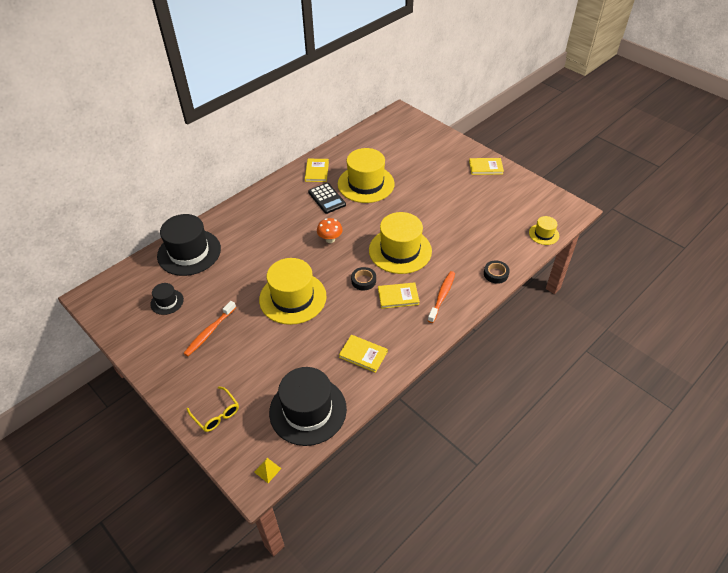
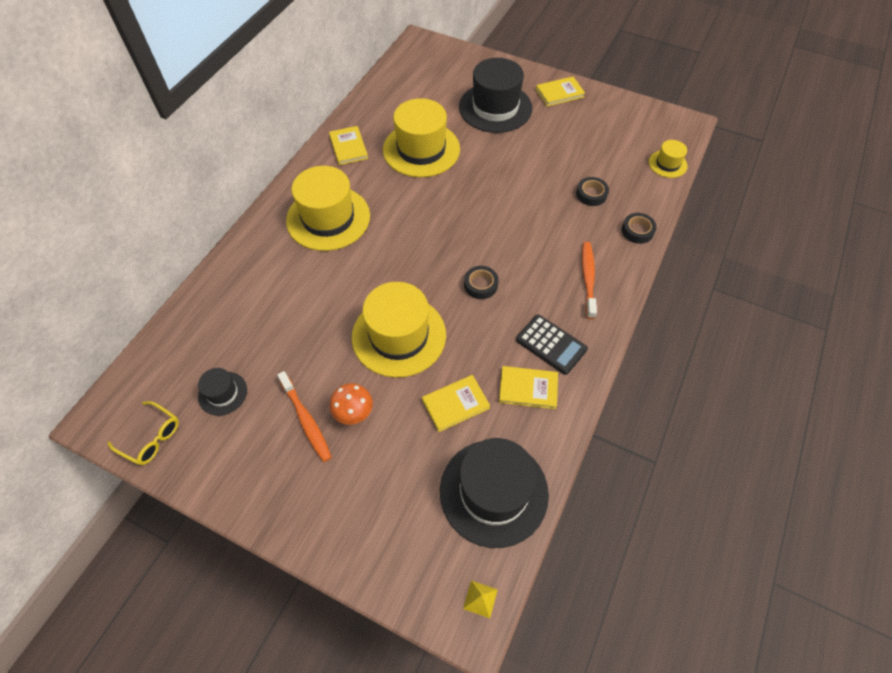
camera: 20 degrees left, 10 degrees up
(189, 252) = (222, 309): black hat -> black hat (495, 107)
(210, 332) = (306, 420): orange toothbrush -> orange toothbrush turned 45 degrees counterclockwise
(216, 414) = (372, 541): yellow glasses -> yellow glasses (151, 438)
(326, 198) = (379, 182): black calculator -> black calculator (551, 344)
(330, 239) = (410, 239): orange mushroom -> orange mushroom (354, 413)
(398, 296) = (534, 294): yellow book -> yellow book (455, 404)
(400, 250) = (507, 230): yellow hat -> yellow hat (328, 218)
(474, 241) = (591, 194): none -> black tape

